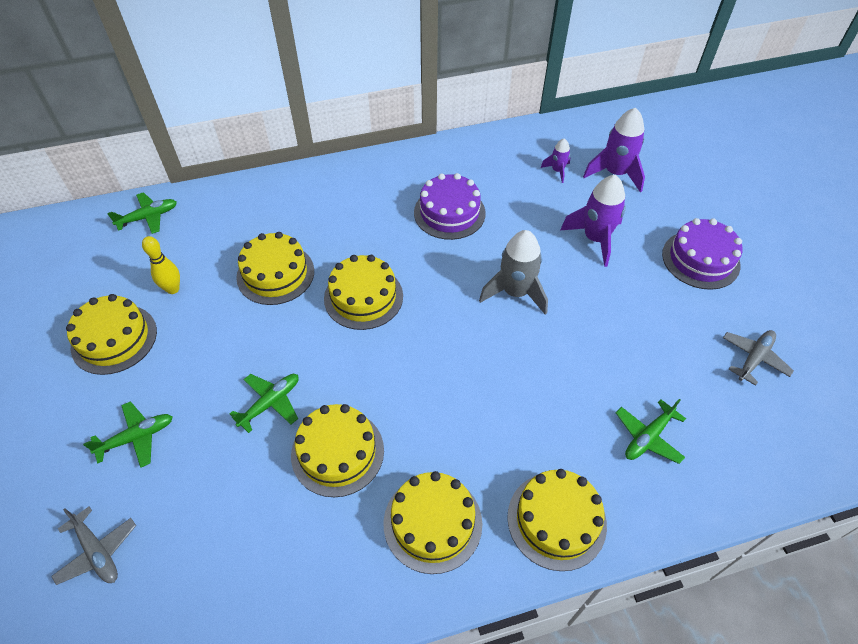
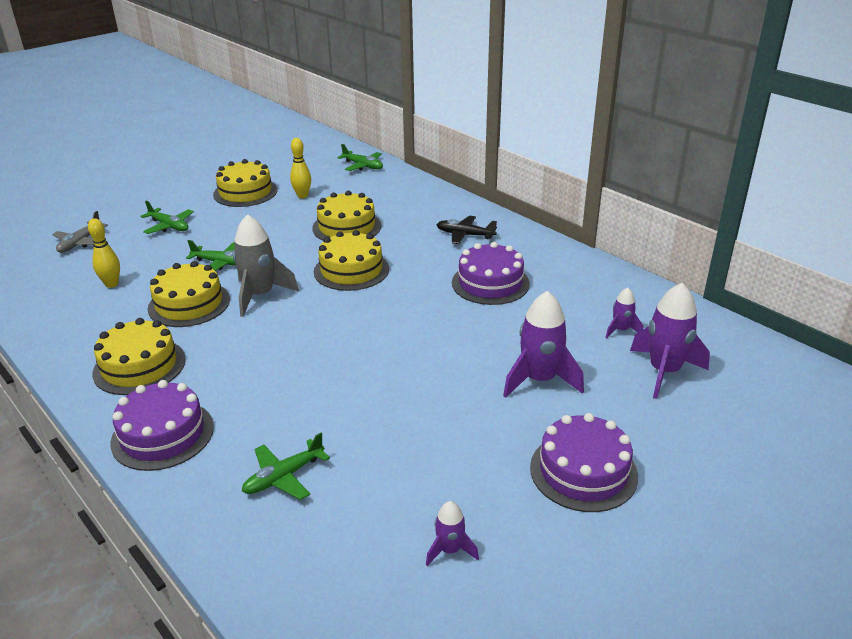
camera: 65 degrees right, 20 degrees down
(239, 526) = (112, 284): none -> yellow bowling pin
(359, 197) = (465, 235): none -> black plane
(515, 292) = (418, 346): grey rocket -> grey rocket (260, 295)
(556, 520) = (162, 434): yellow cake -> purple cake
(648, 437) = (284, 477): green plane -> green plane turned 60 degrees counterclockwise
(754, 358) = (450, 550): grey plane -> purple rocket

